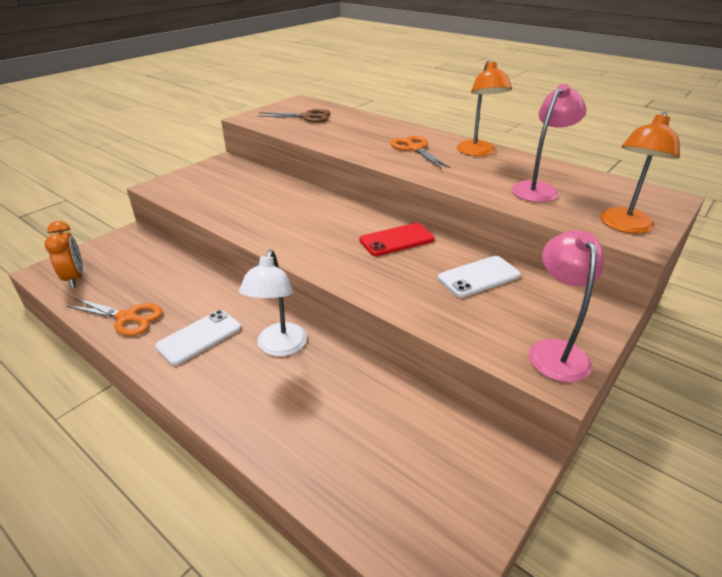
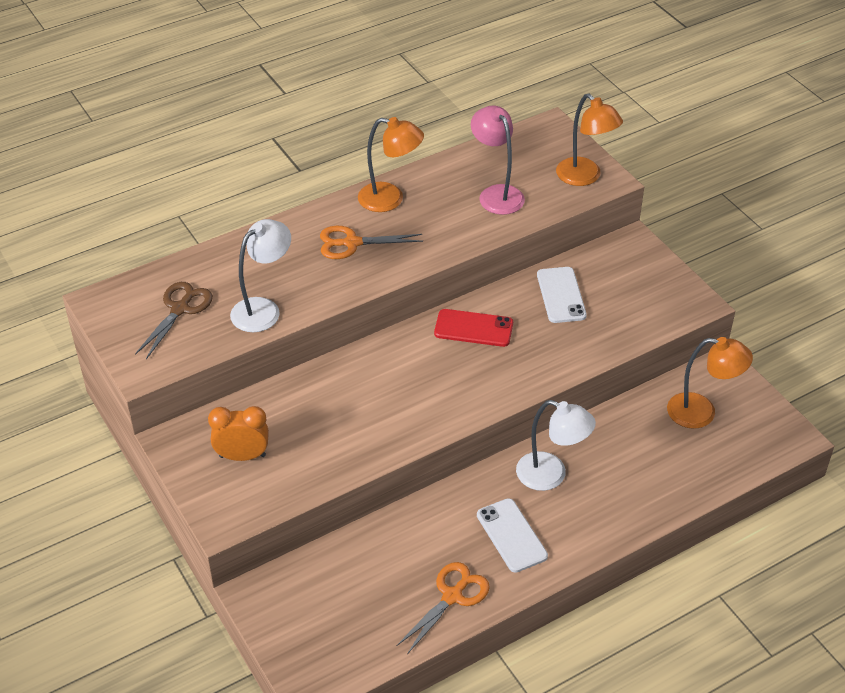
camera: 70 degrees left, 10 degrees up
(75, 278) = (344, 651): orange clock -> orange clock (242, 456)
(323, 136) = (263, 309): none -> white lamp
(397, 240) = (473, 328): red phone -> red phone turned 75 degrees counterclockwise
(426, 454) = (702, 412): none -> orange lamp
(555, 351) = (669, 292): pink lamp -> none

